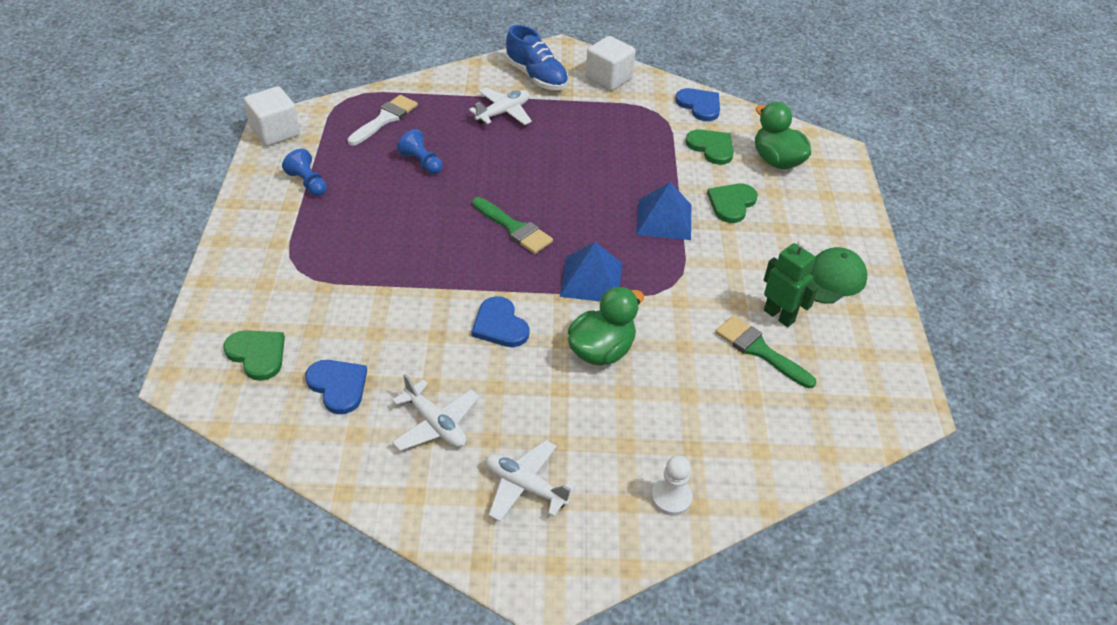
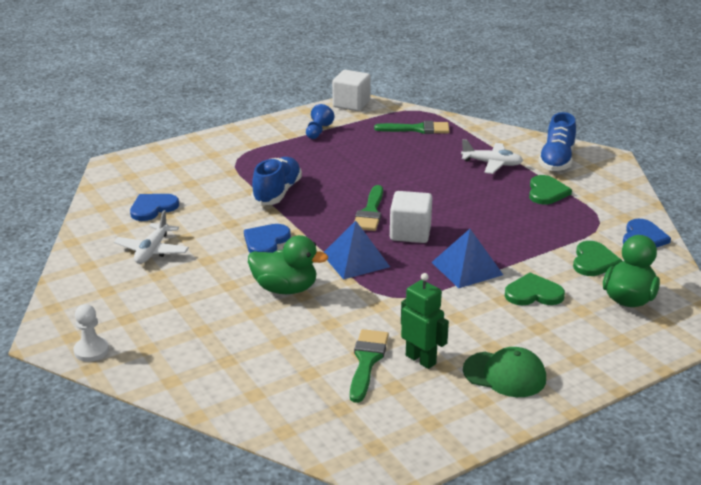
camera: 60 degrees right, 15 degrees down
(257, 354) = (153, 175): green heart -> green heart (546, 192)
(338, 386) = (153, 208): blue heart -> blue heart turned 150 degrees counterclockwise
(385, 119) = (417, 129): white brush -> green brush
(408, 273) = (277, 192): none -> blue shoe
(421, 162) = (391, 157): blue pawn -> none
(525, 486) = (128, 302): white plane -> none
(608, 78) = (607, 188): white cube -> white cube (410, 233)
(671, 498) = (168, 365): white pawn -> white pawn (91, 350)
(779, 316) = (421, 359): green robot -> green robot turned 60 degrees counterclockwise

